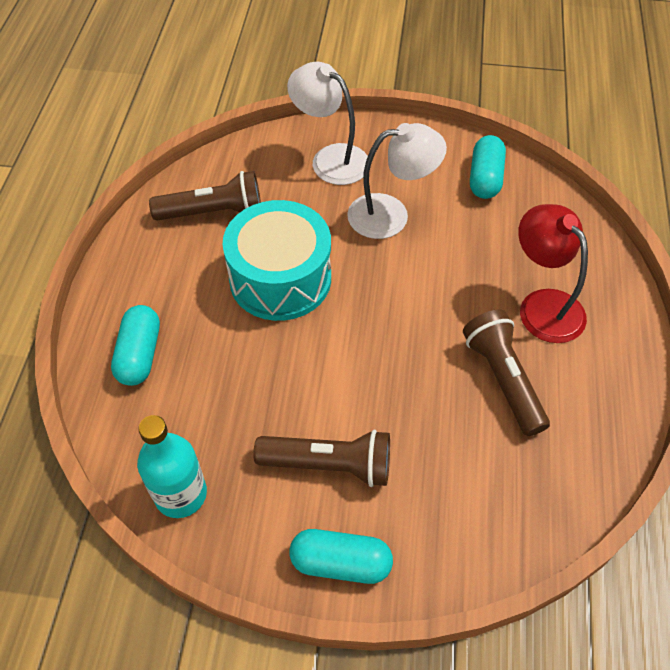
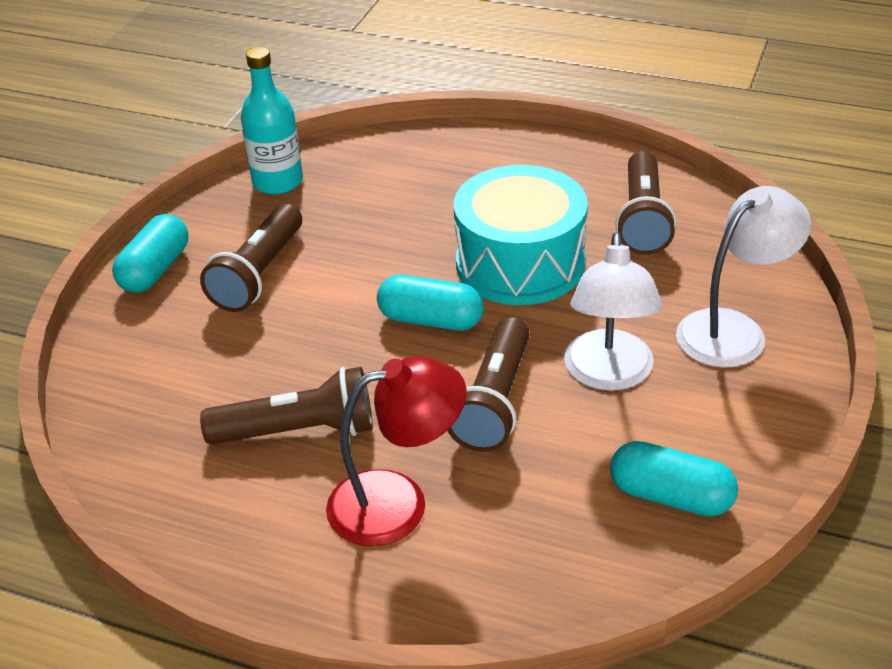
camera: 105 degrees right, 15 degrees down
(140, 354) = (446, 162): turquoise capsule -> turquoise capsule (431, 320)
(435, 270) = (494, 402): none -> brown flashlight

